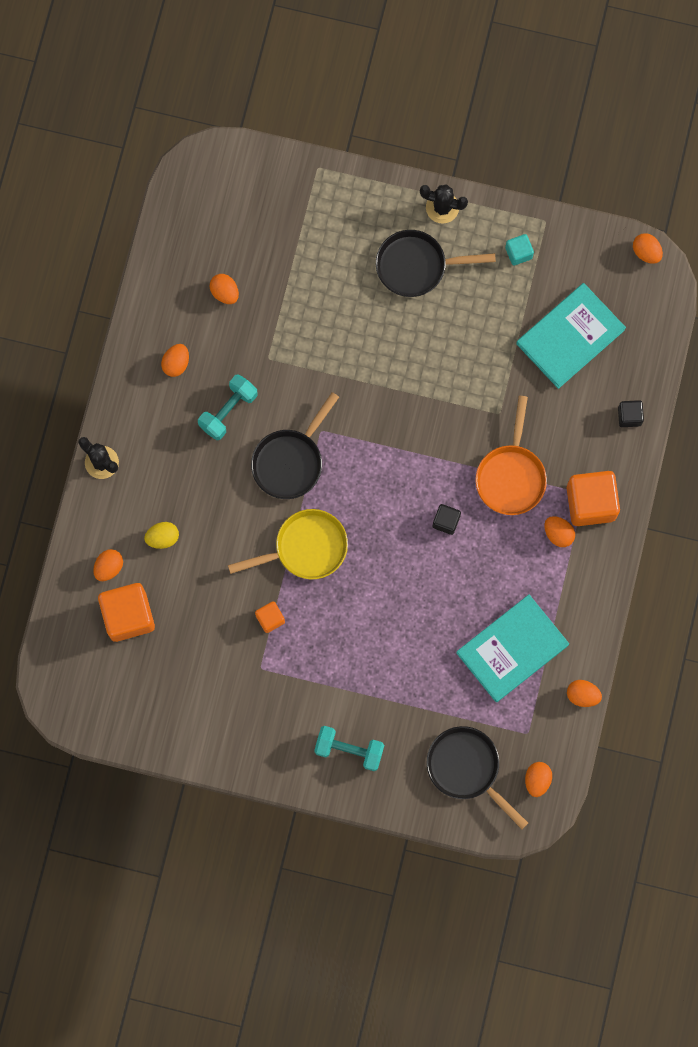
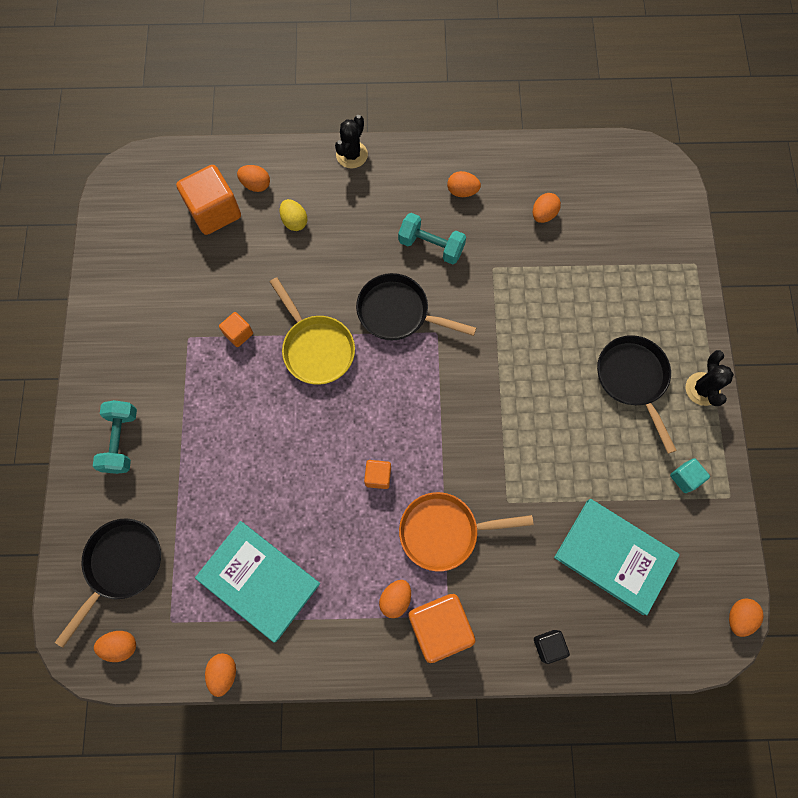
camera: 75 degrees right, 5 degrees down
(446, 521) = (378, 476): black cube -> orange cube

